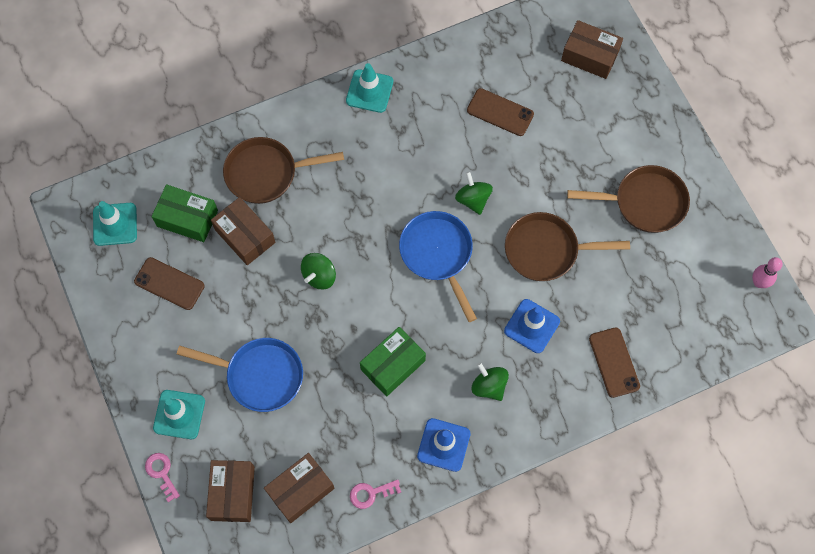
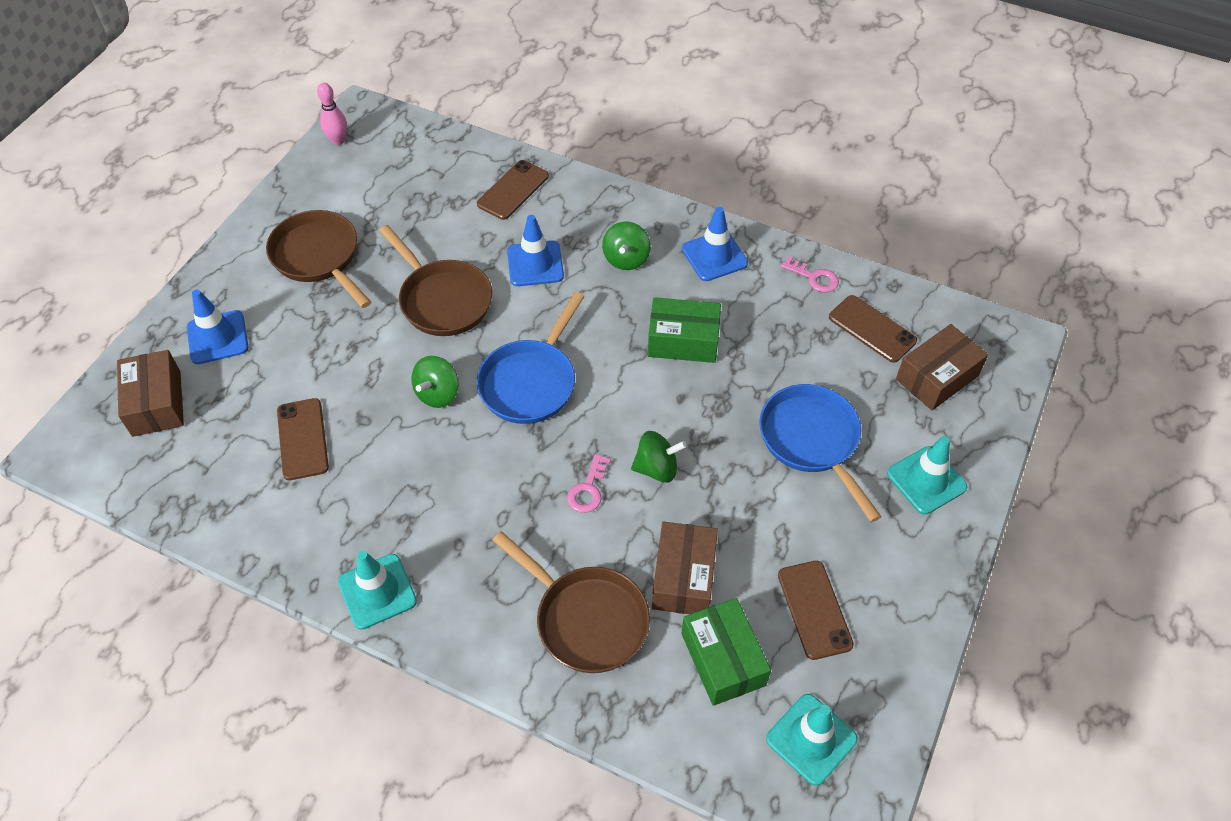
camera: 130 degrees left, 15 degrees down
(161, 473) = (991, 449): pink key -> pink key (588, 489)
(300, 490) = (872, 329): brown box -> brown phone
(618, 111) = (217, 337): none -> blue traffic cone

